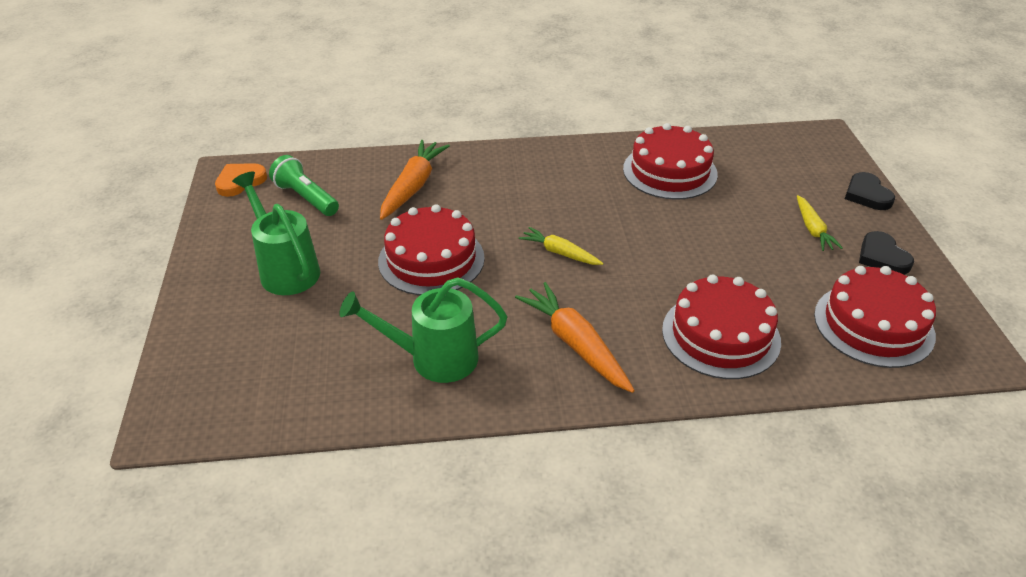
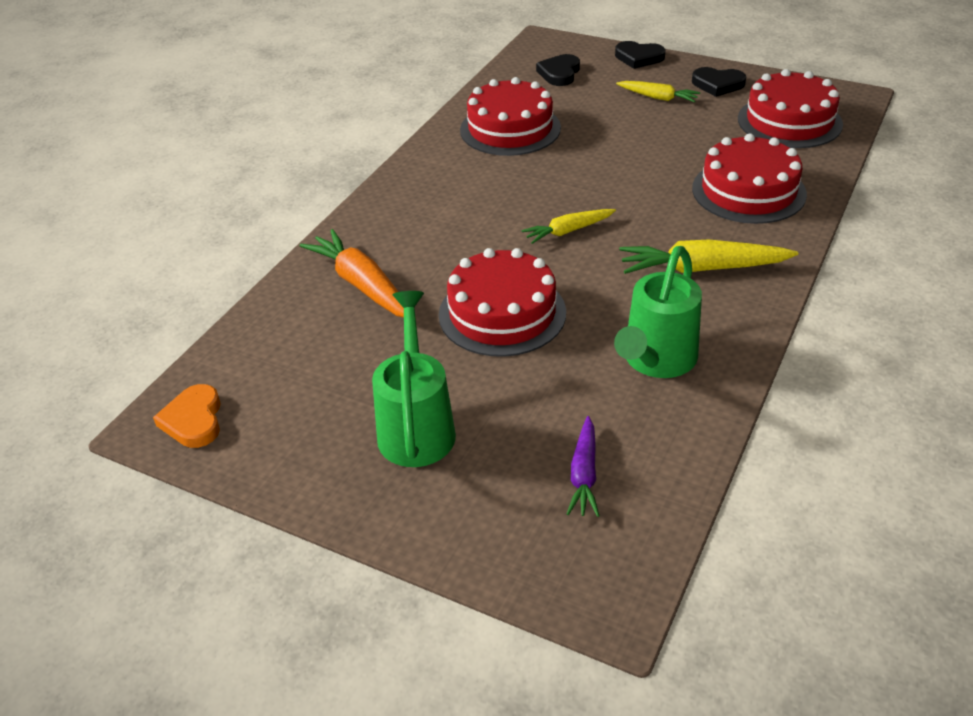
camera: 55 degrees left, 0 degrees up
(283, 365) = (584, 474): none -> purple carrot
(286, 269) = (416, 427): green watering can -> green watering can turned 90 degrees clockwise
(305, 198) = (293, 372): green flashlight -> none
(575, 344) = (702, 269): orange carrot -> yellow carrot
(783, 163) = (559, 73): none -> black heart

